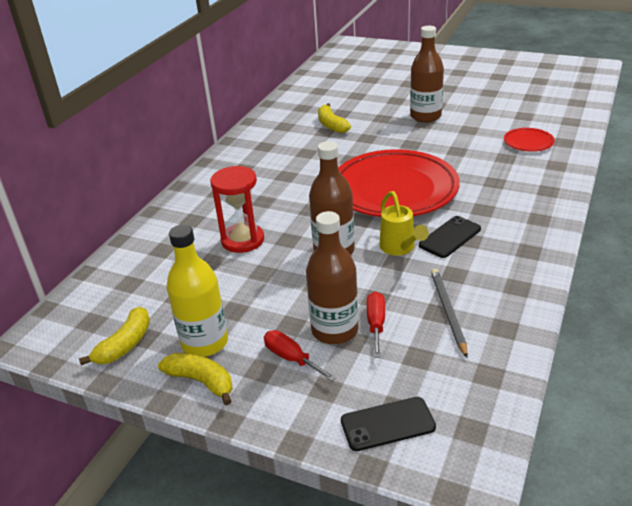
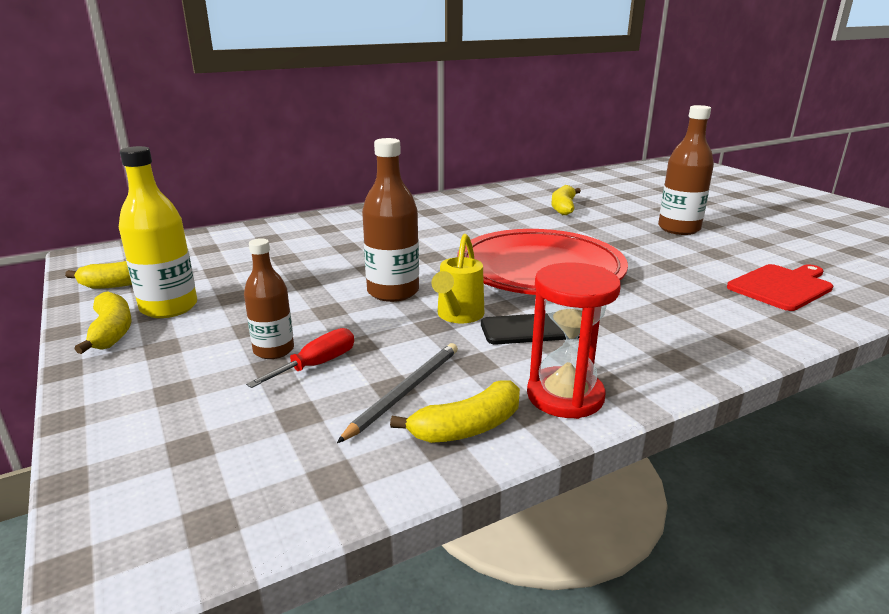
camera: 35 degrees right, 10 degrees down
(242, 240) = (335, 255): red hourglass -> red hourglass (565, 396)
(291, 358) = (199, 352): red screwdriver -> none
(335, 330) = (274, 350): brown bottle -> brown bottle, size x0.65
(387, 424) = (155, 456): black phone -> none
(505, 313) = (467, 427): none -> yellow banana
(528, 142) = (782, 286): red plate -> red cutting board

